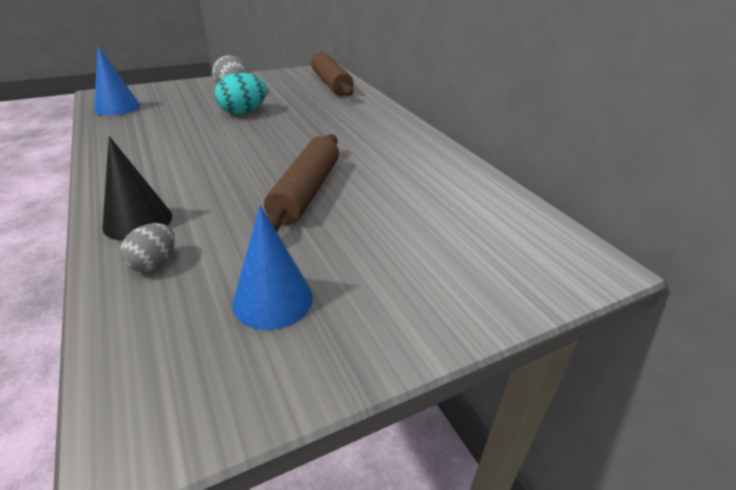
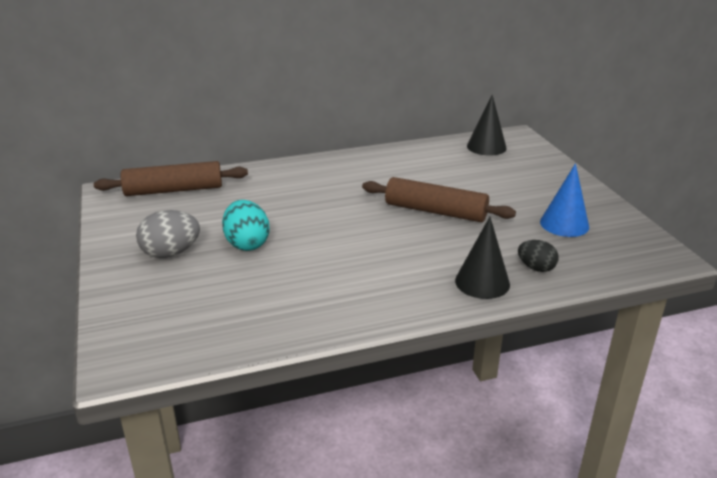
camera: 80 degrees left, 5 degrees down
(117, 107) = (189, 340): blue cone -> none
(154, 263) = (536, 268): grey egg -> black egg
(523, 232) = (486, 147): none -> black cone

